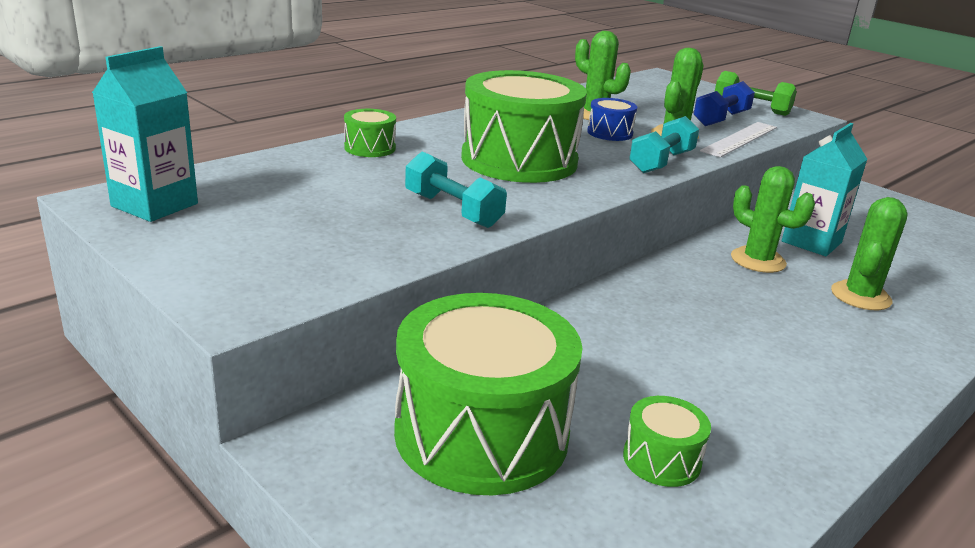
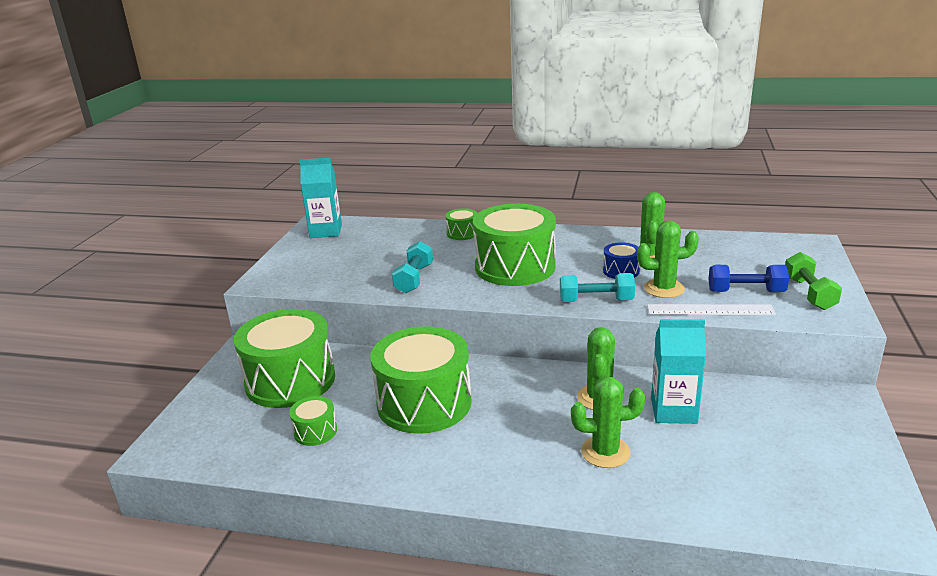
camera: 60 degrees right, 0 degrees up
(670, 351) = (424, 403): none -> green drum

